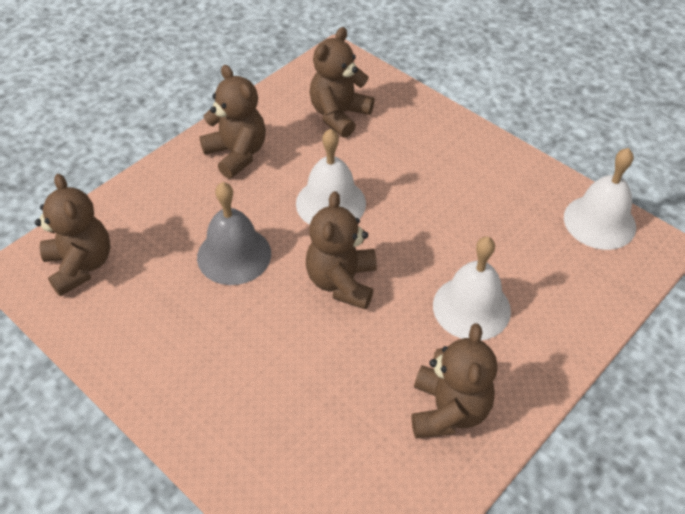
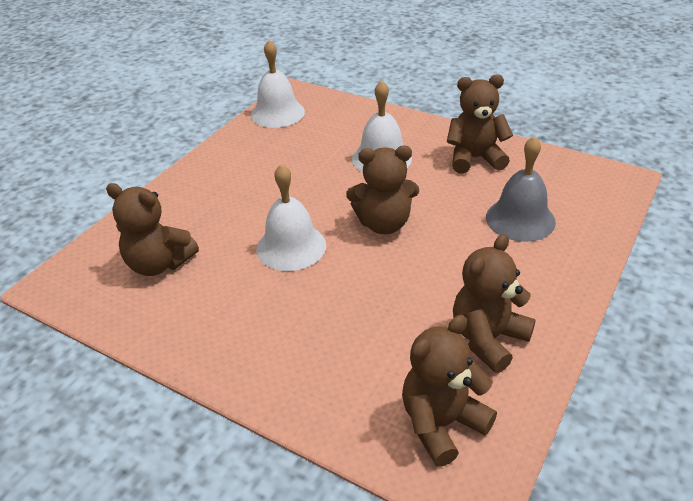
camera: 100 degrees left, 10 degrees down
(234, 255) = (378, 298): grey bell -> grey bell (520, 219)
(237, 154) = (231, 332): brown teddy bear -> brown teddy bear (488, 339)

